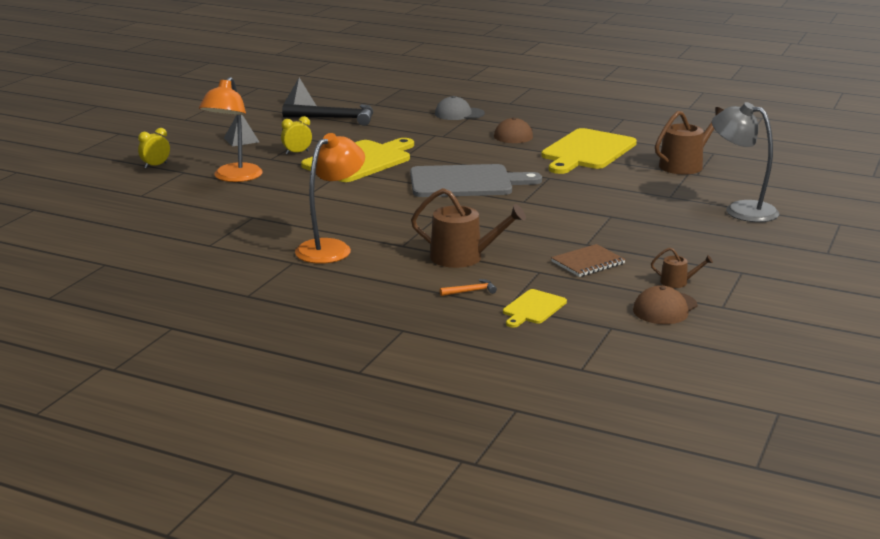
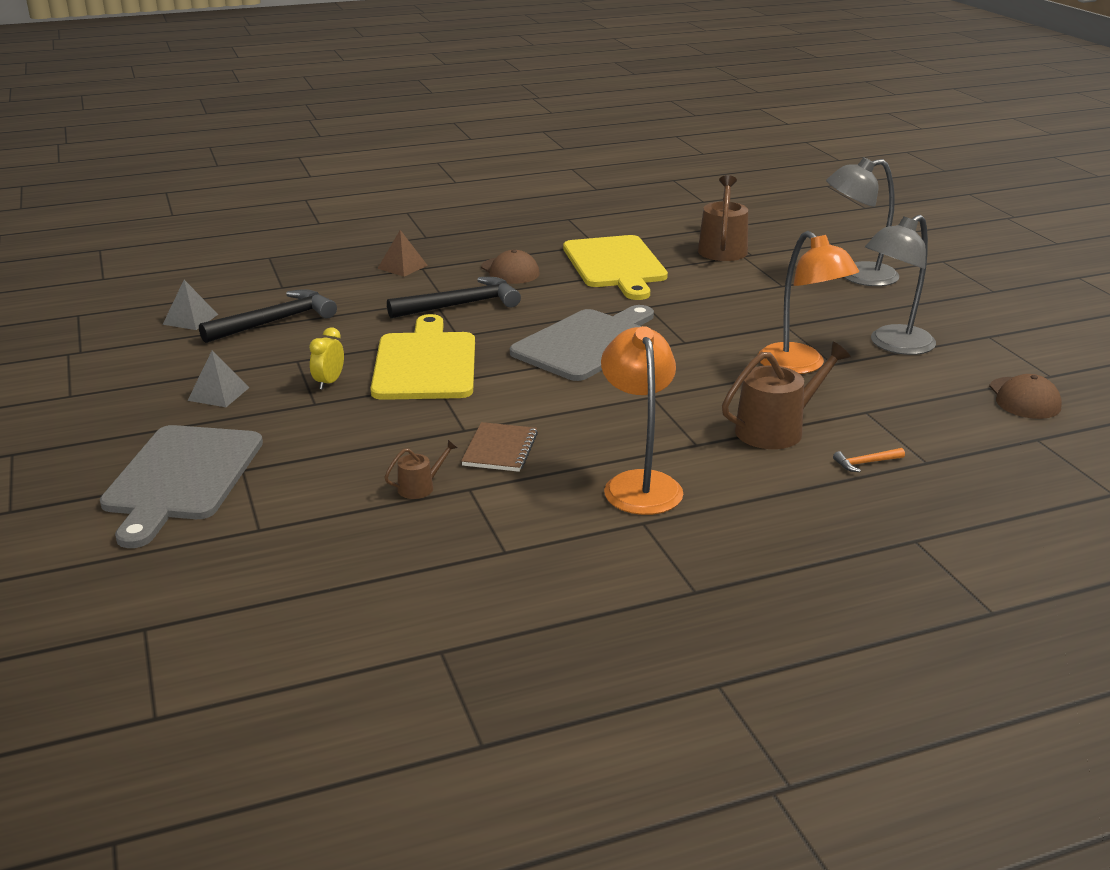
camera: 45 degrees left, 5 degrees up
(155, 165) = (181, 478): yellow clock -> grey cutting board
(234, 177) = (327, 448): orange lamp -> orange lamp (800, 366)
(444, 141) = (460, 305): none -> black hammer
(459, 114) = (402, 267): grey cap -> brown pyramid
(471, 291) = (865, 463): orange hammer -> orange hammer turned 135 degrees counterclockwise
(533, 308) = (948, 453): yellow cutting board -> none
(588, 262) = (877, 382): brown notebook -> brown notebook (500, 449)
(655, 251) = (893, 345): none -> grey lamp
(677, 282) = (974, 368): brown watering can -> brown watering can (420, 487)

